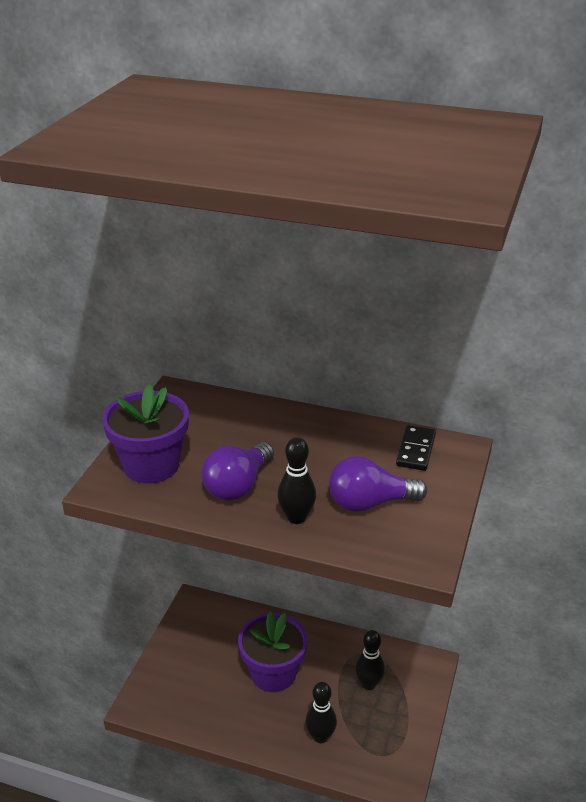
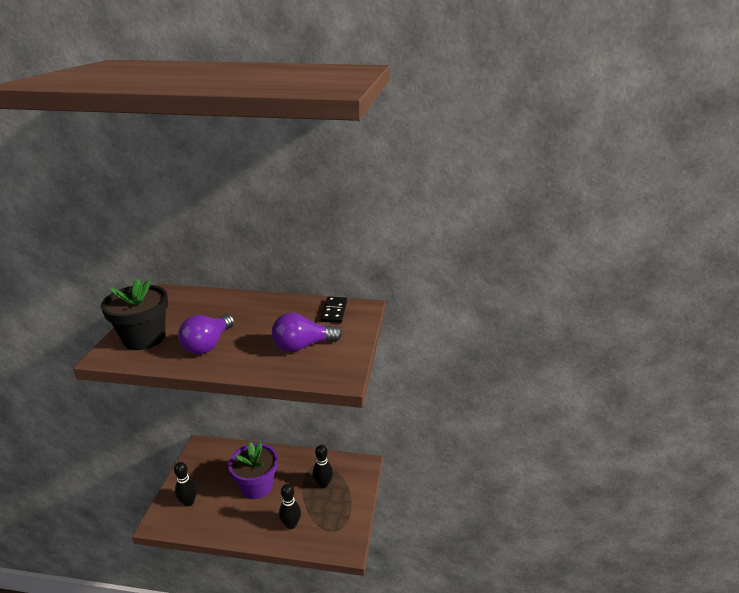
camera: 10 degrees left, 5 degrees down
(151, 465) = (144, 338): purple flower pot -> black flower pot
(296, 517) = (250, 360): black bowling pin -> black bowling pin (188, 502)

